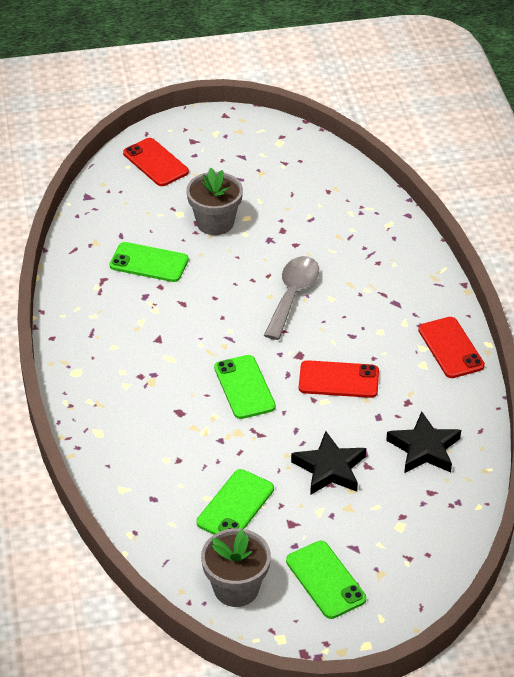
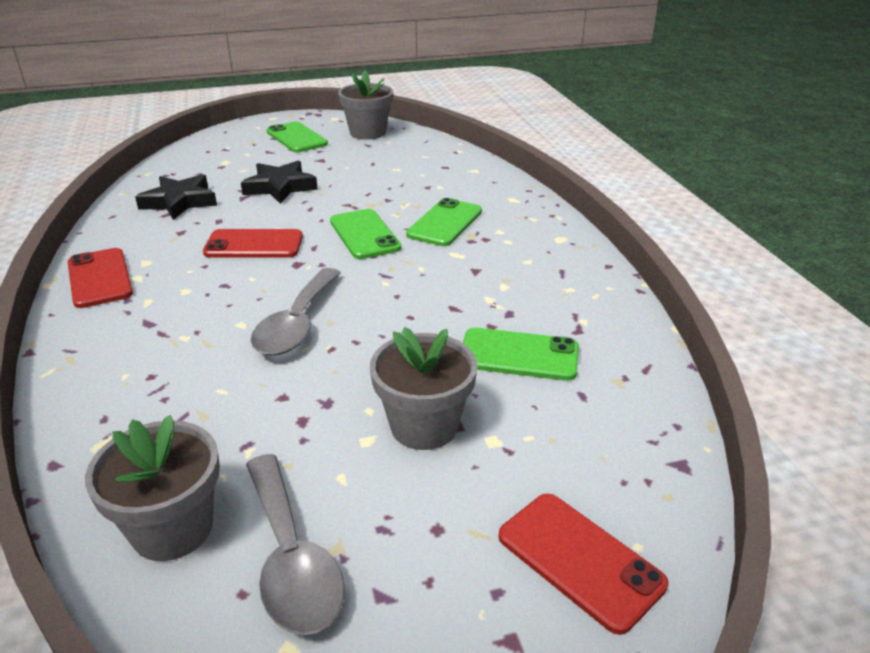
camera: 175 degrees right, 10 degrees down
(235, 506) = (370, 165): green phone -> green phone (445, 223)
(281, 170) = (291, 558): none -> grey spoon
(337, 184) = (172, 528): none -> grey flower pot

